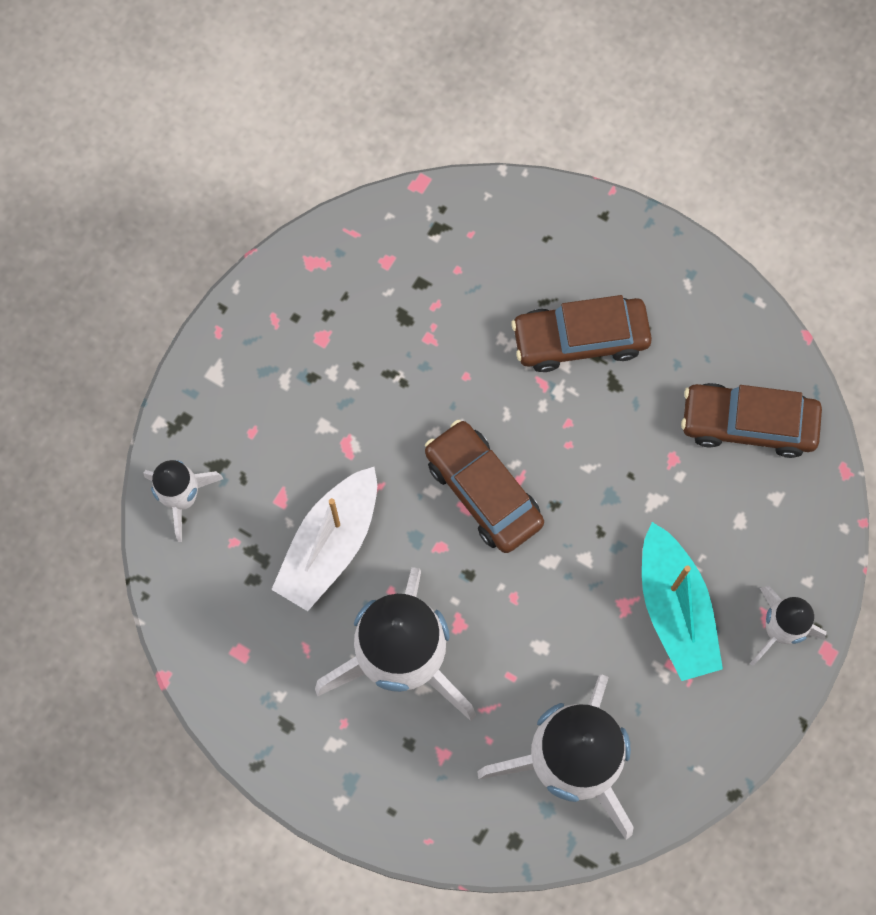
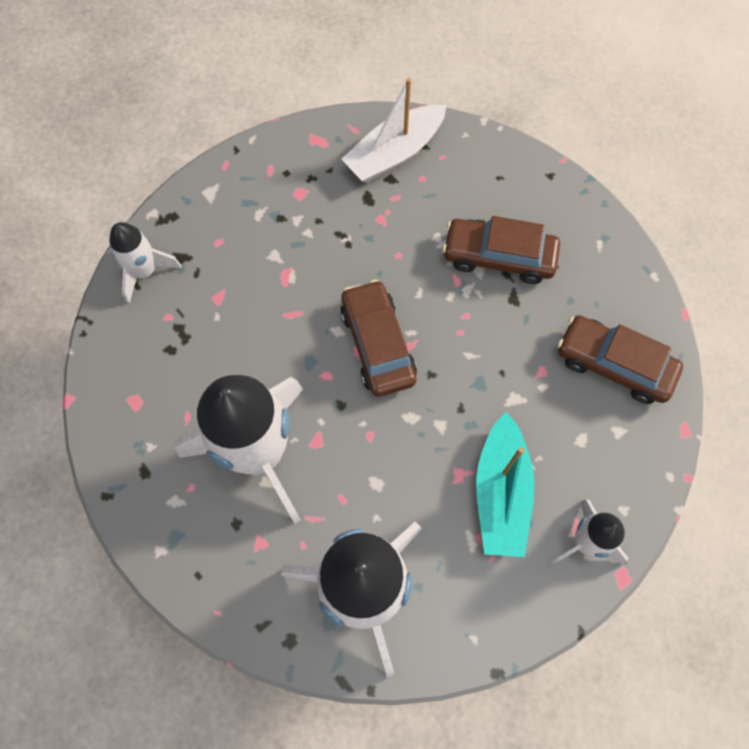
camera: 20 degrees right, 5 degrees down
(329, 545) = (240, 344): white boat -> white boat (394, 153)

